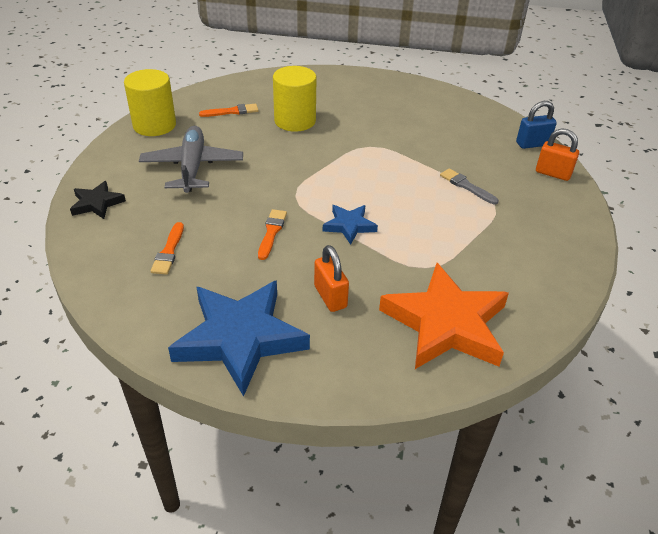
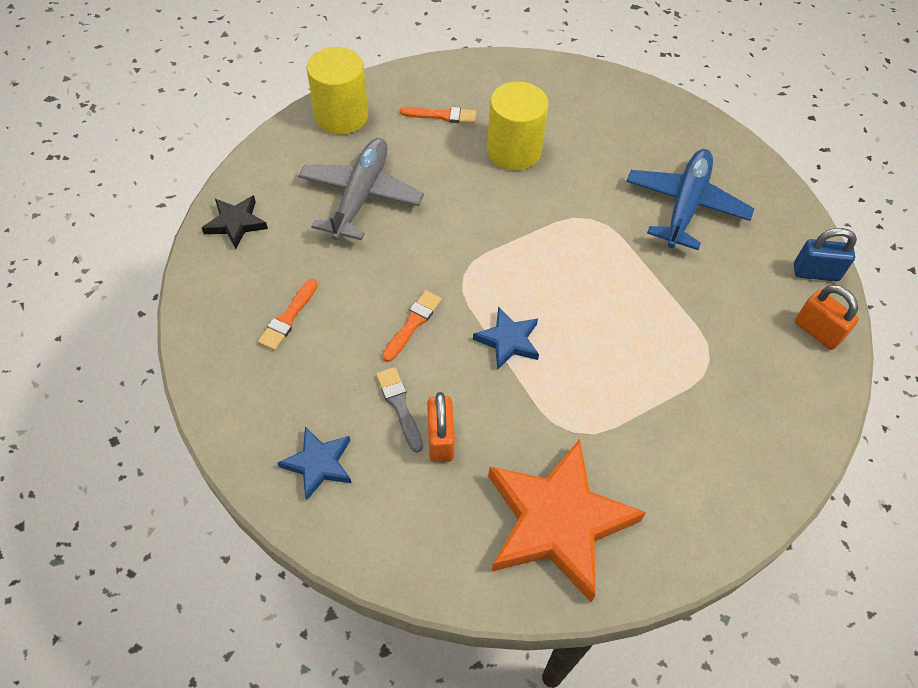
camera: 20 degrees right, 15 degrees up
(240, 338) = (318, 464): blue star -> blue star, size x0.49
(429, 127) = (685, 205): none -> blue plane
(466, 186) = (686, 320): grey brush -> grey brush (399, 406)

